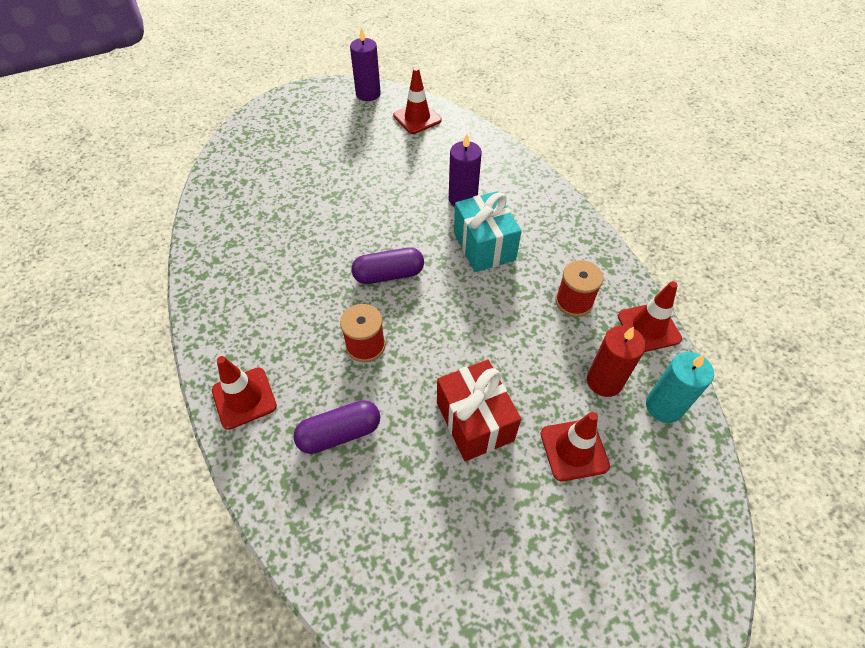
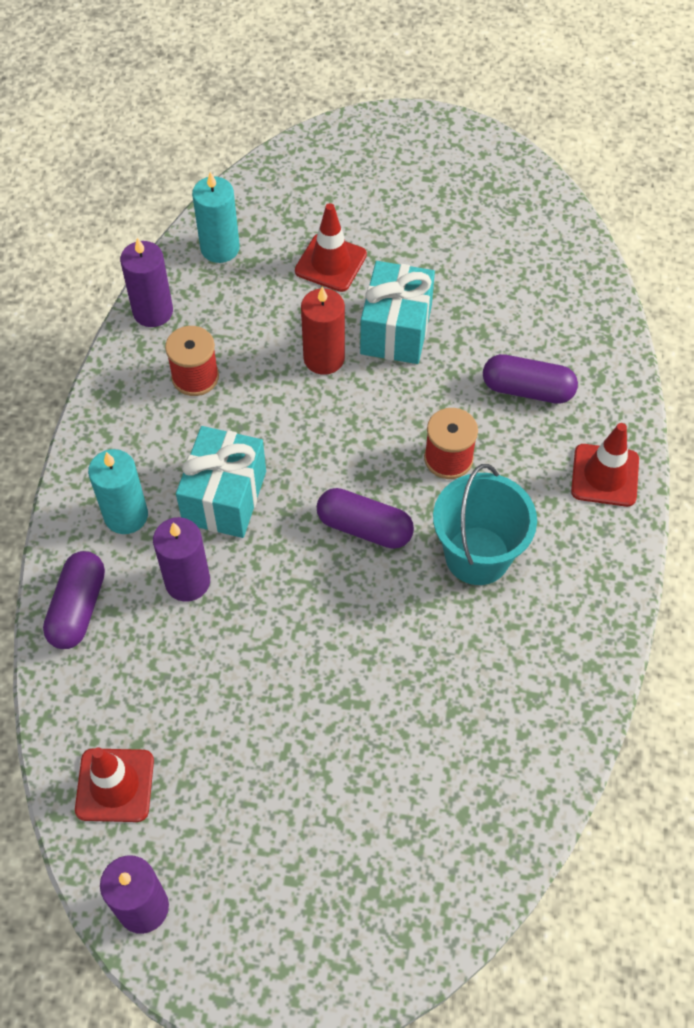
camera: 145 degrees left, 5 degrees up
(307, 296) = (477, 555): none -> turquoise bucket
(475, 421) = (396, 330): red gift -> turquoise gift
(504, 163) = (78, 608): none -> purple capsule
(527, 209) = (126, 515): none -> turquoise candle
(604, 381) = (248, 294): red candle -> red candle (324, 358)
(648, 327) = (153, 311): red traffic cone -> purple candle

